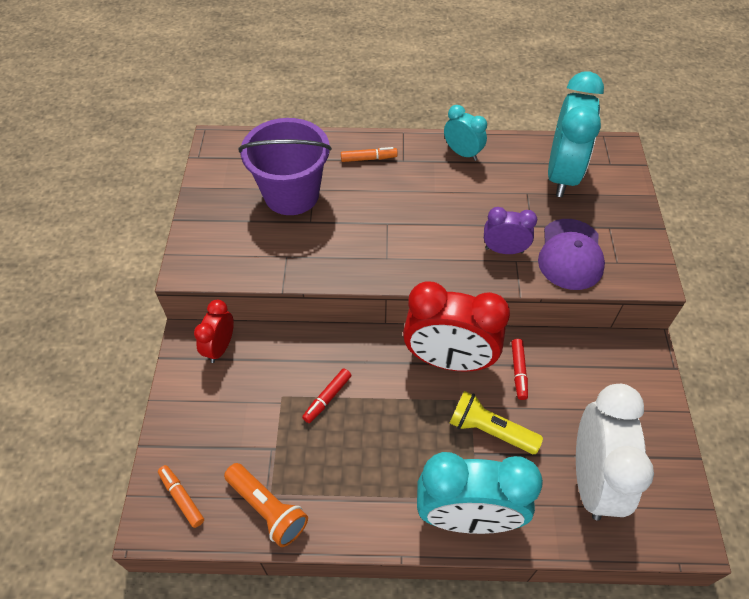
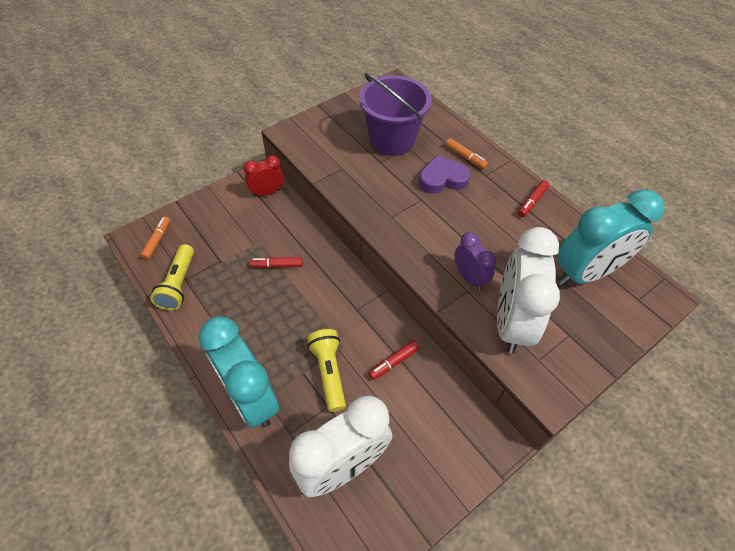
camera: 50 degrees right, 0 degrees up
(268, 509) = (178, 284): orange flashlight -> yellow flashlight
(378, 192) = (442, 179): none -> purple heart
(448, 360) = (364, 313): red clock -> none
(462, 153) = (532, 202): turquoise clock -> red marker
(570, 254) = (511, 322): purple cap -> white clock

